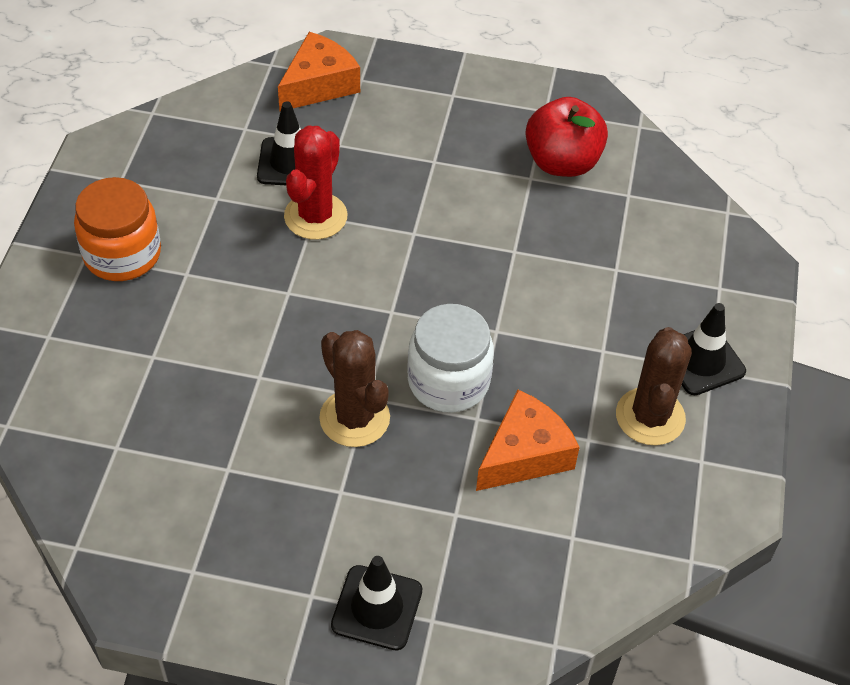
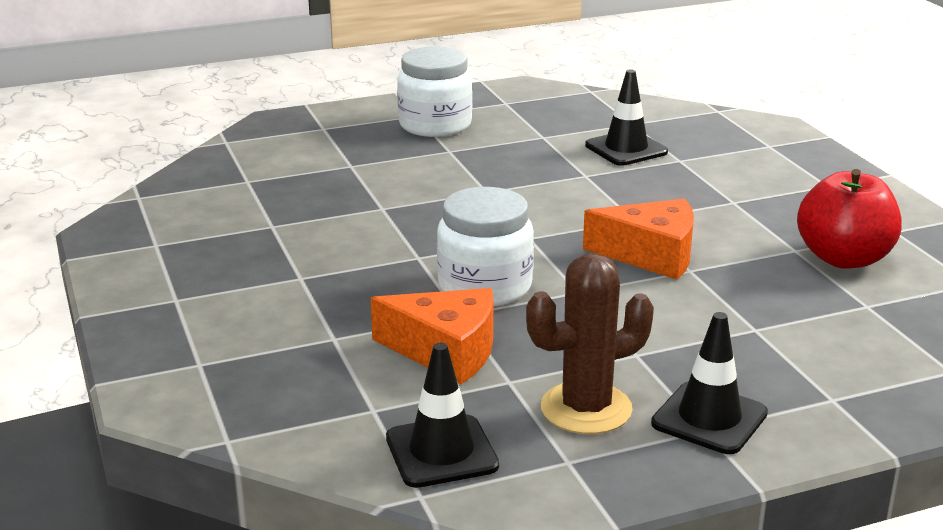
camera: 60 degrees right, 25 degrees down
(122, 254) = (435, 125): orange jar -> white jar
(315, 216) = (584, 175): red cactus -> none
(319, 85) = (731, 133): orange cheese -> orange cheese (651, 255)
(354, 418) = (387, 258): brown cactus -> none
(377, 608) = (189, 332): black traffic cone -> black traffic cone (441, 452)

